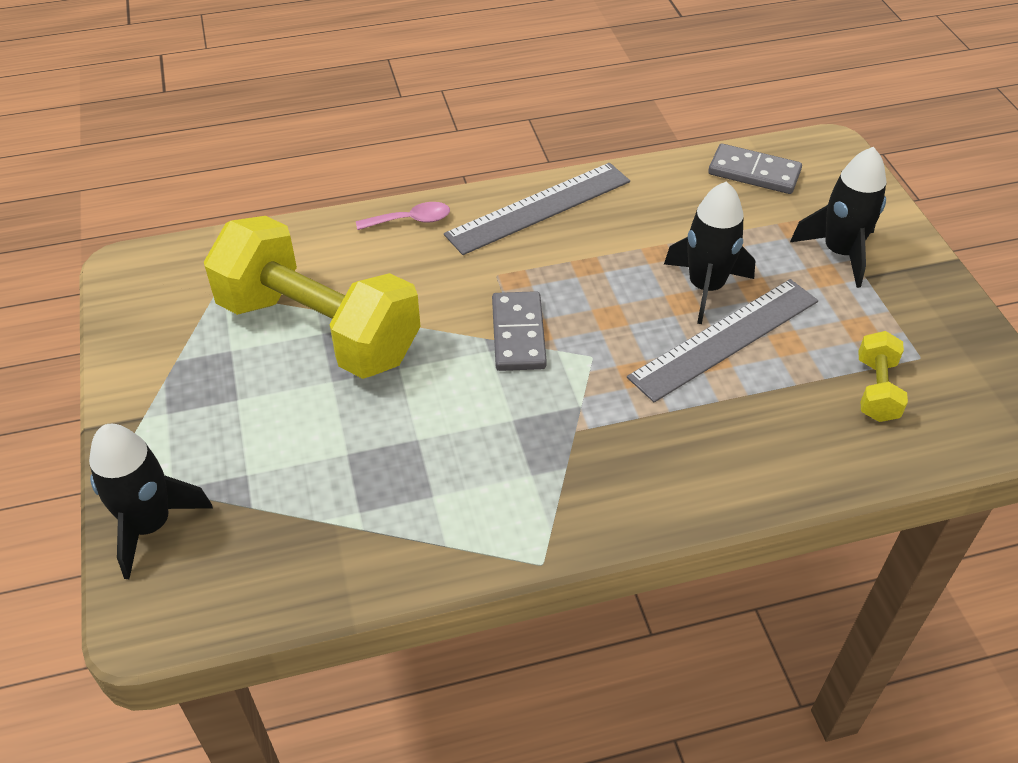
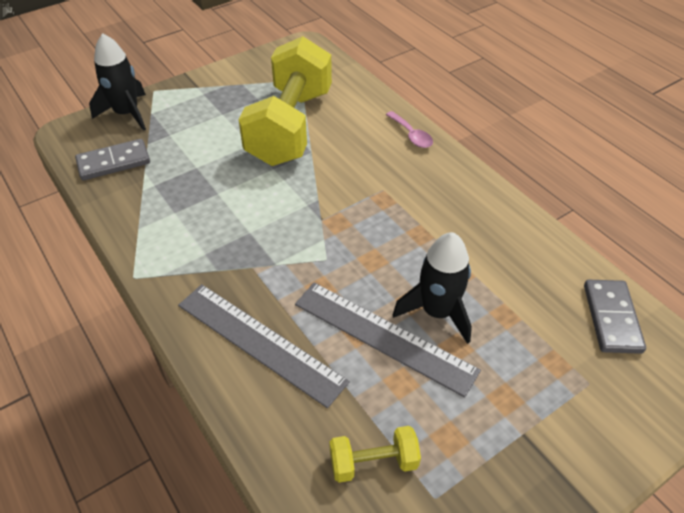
camera: 70 degrees right, 0 degrees up
(518, 334) = (329, 215): grey domino -> grey domino (114, 162)
(539, 208) = (467, 193): grey ruler -> grey ruler (260, 342)
(840, 253) = (543, 406): black rocket -> none

